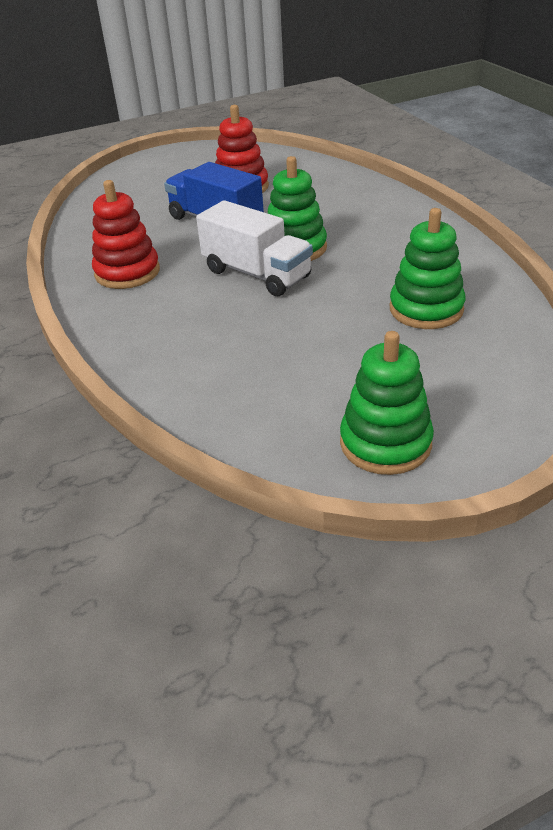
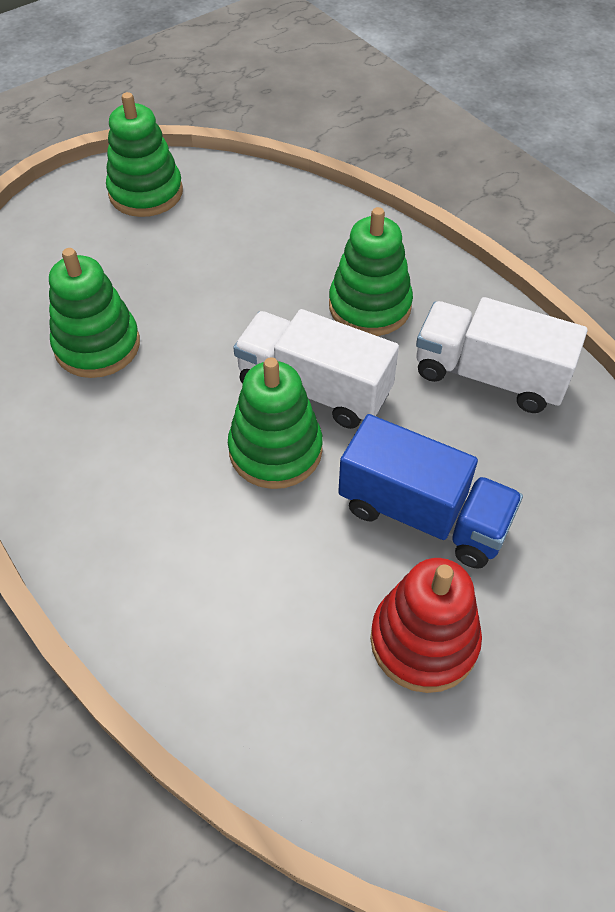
camera: 165 degrees right, 15 degrees up
(127, 272) = (489, 375): red stacking toy -> white truck
(188, 317) = (369, 306): none -> green stacking toy

